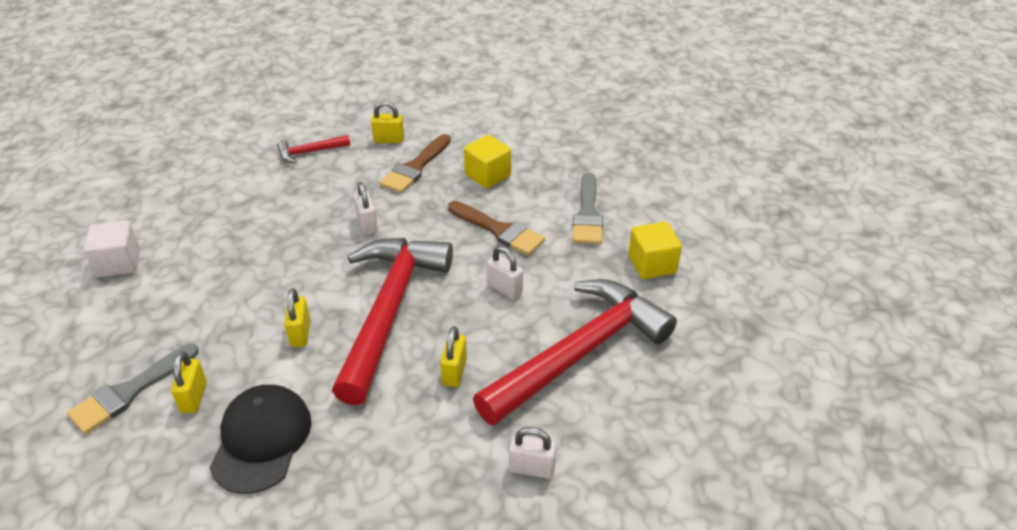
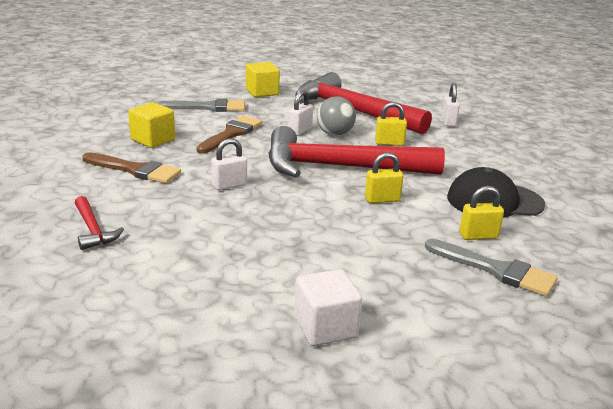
camera: 100 degrees left, 15 degrees down
(389, 140) = (79, 186): yellow padlock -> none
(491, 320) = (335, 134): none -> grey ball

